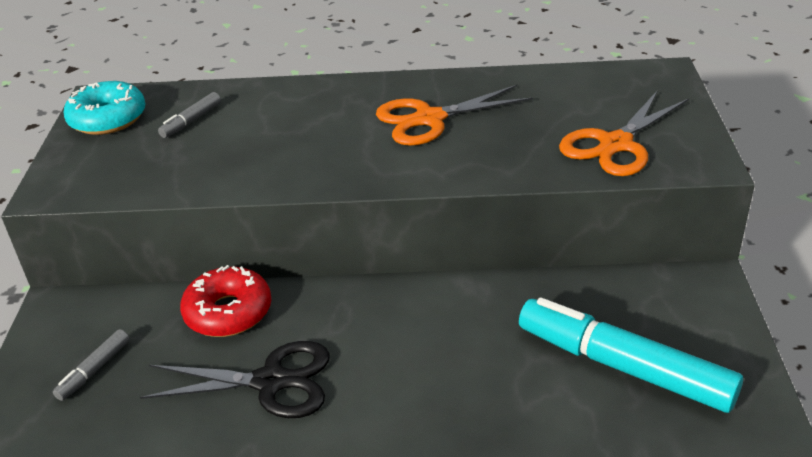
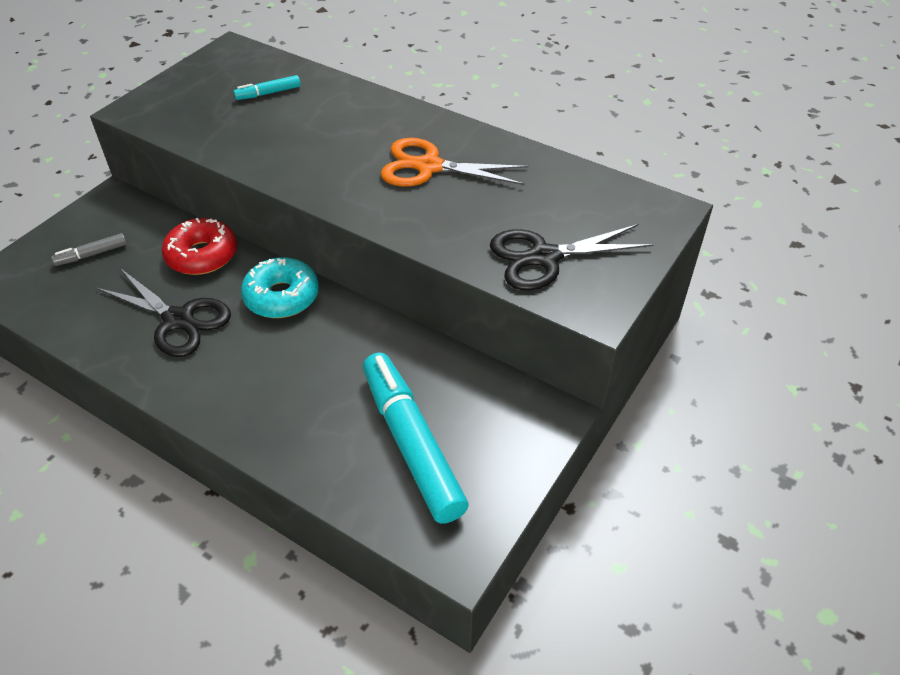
camera: 30 degrees right, 10 degrees up
(108, 119) = (220, 68): turquoise donut -> turquoise donut (282, 296)
(191, 121) = (268, 93): grey marker -> turquoise marker
(616, 145) = (544, 257): orange scissors -> black scissors

